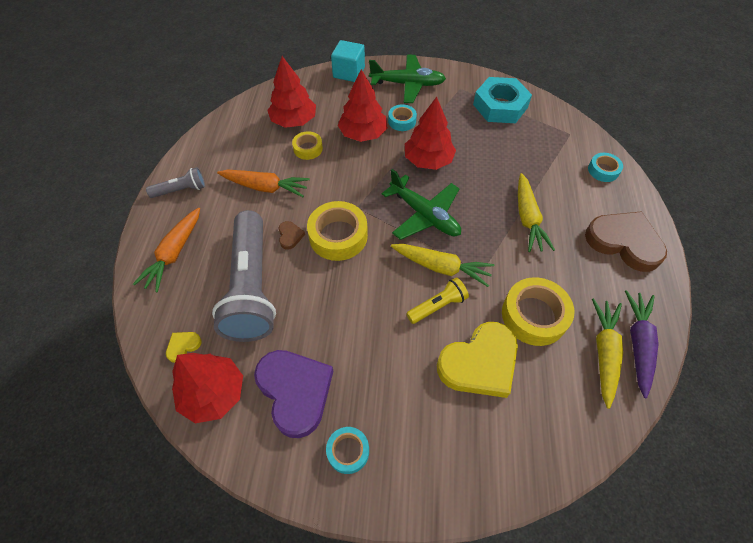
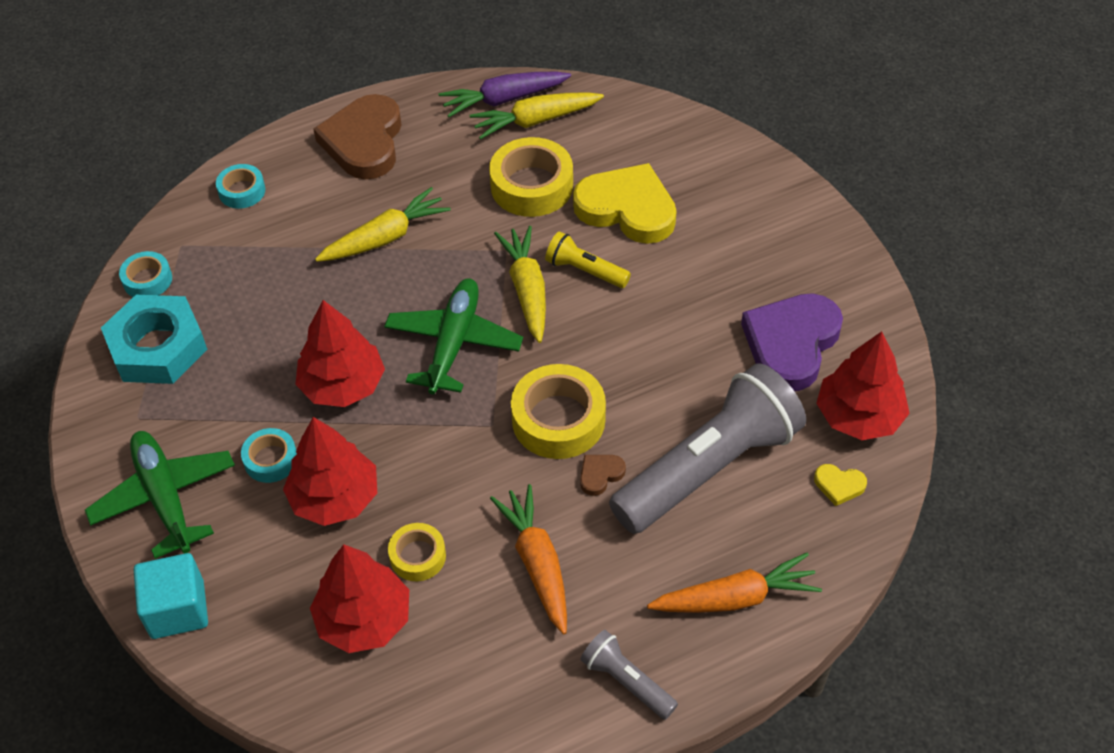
camera: 120 degrees left, 5 degrees down
(348, 451) = (807, 269): turquoise tape -> turquoise tape (147, 280)

